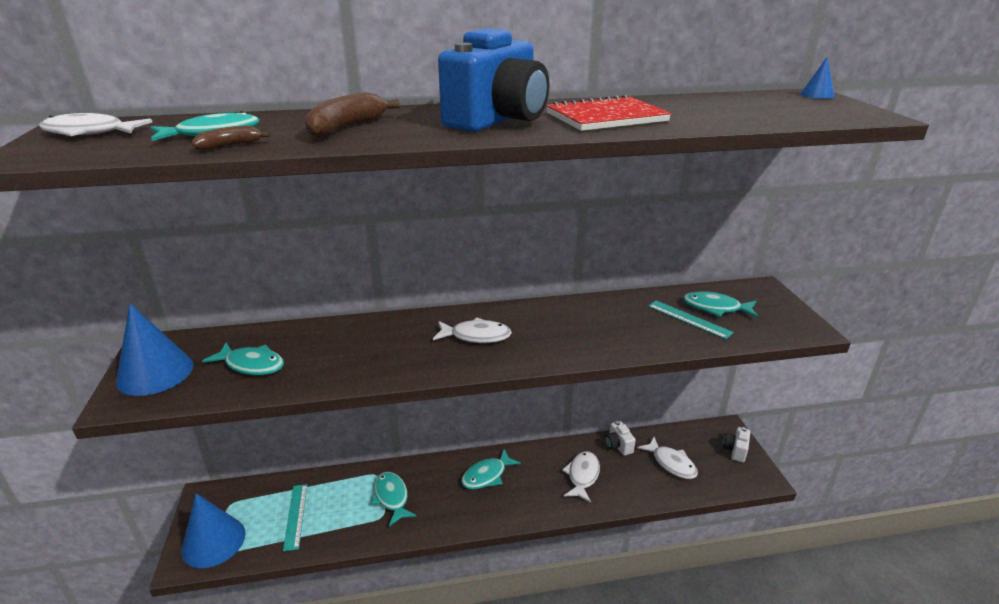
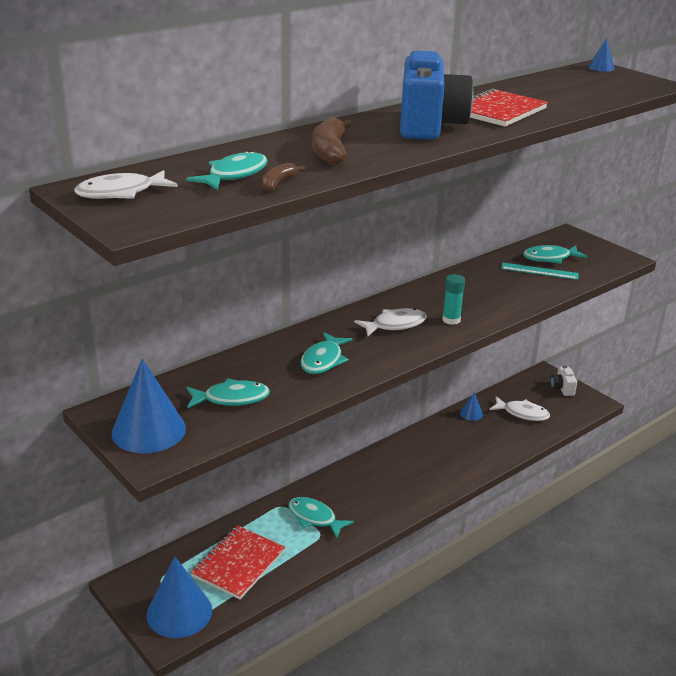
camera: 30 degrees left, 0 degrees up
(295, 516) = (238, 564): turquoise ruler -> red notebook
(487, 475) = (383, 472): turquoise fish -> turquoise fish (323, 360)
(537, 346) = (451, 320): none -> turquoise glue stick
(582, 476) = (462, 446): white fish -> none
(618, 446) = (471, 413): white camera -> blue cone

